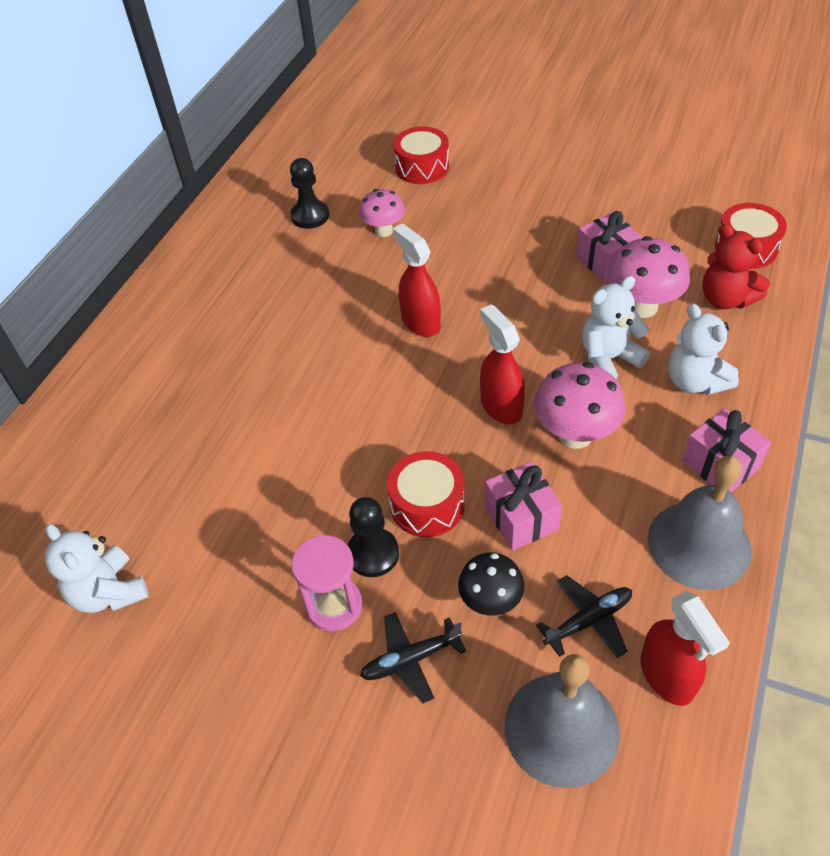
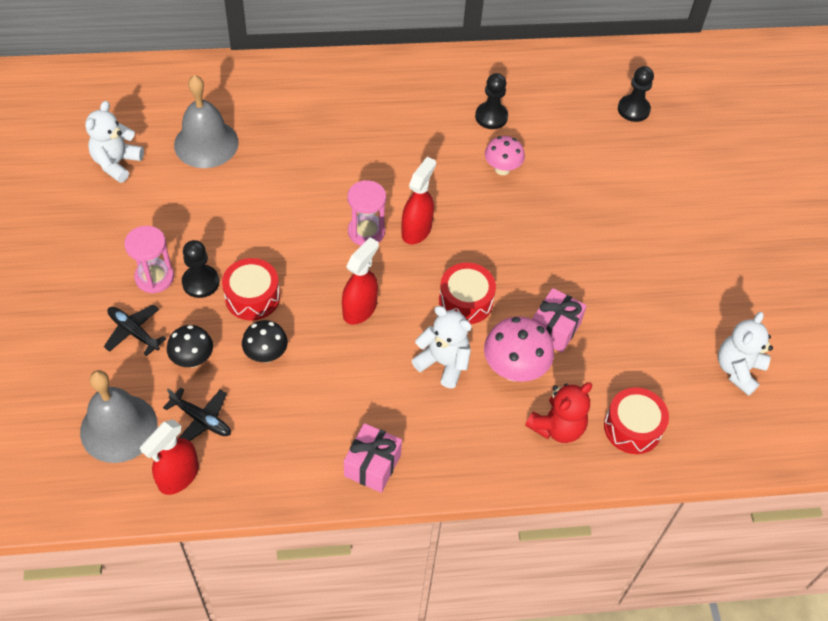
camera: 55 degrees right, 5 degrees up
(375, 121) = (633, 109): none -> black pawn
(396, 365) = (366, 232): none -> pink hourglass
(422, 167) = (594, 164): red drum -> red drum (465, 301)
(521, 518) = (266, 355): pink gift -> black mushroom
(575, 435) = (355, 364): pink mushroom -> none
(695, 381) = (449, 428): white teddy bear -> white teddy bear (738, 370)
(699, 544) = (292, 469): grey bell -> grey bell (206, 143)
(725, 299) = (557, 427): red teddy bear -> red teddy bear turned 150 degrees counterclockwise

